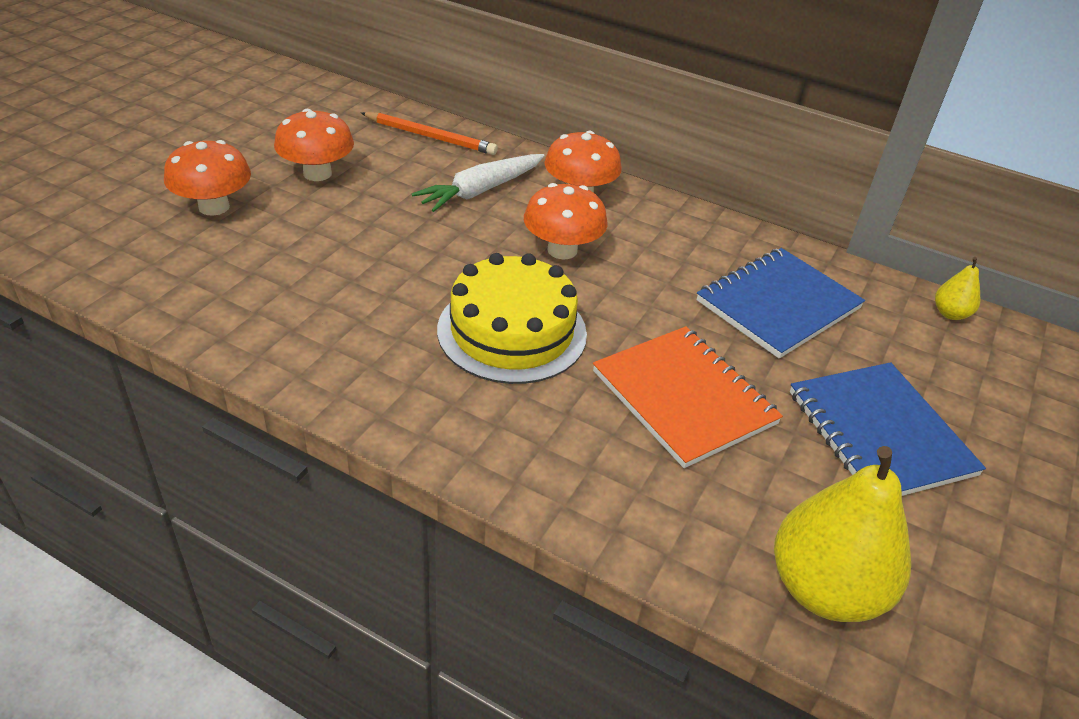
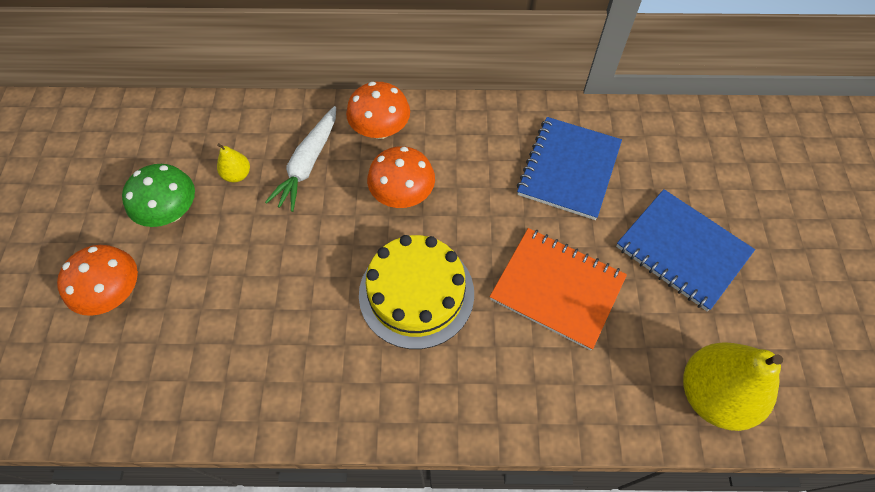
camera: 25 degrees left, 20 degrees up
(317, 173) = (171, 212): orange mushroom -> green mushroom
(430, 137) = (232, 124): orange pencil -> none
(950, 313) = (672, 119): yellow pear -> yellow pear (237, 175)

